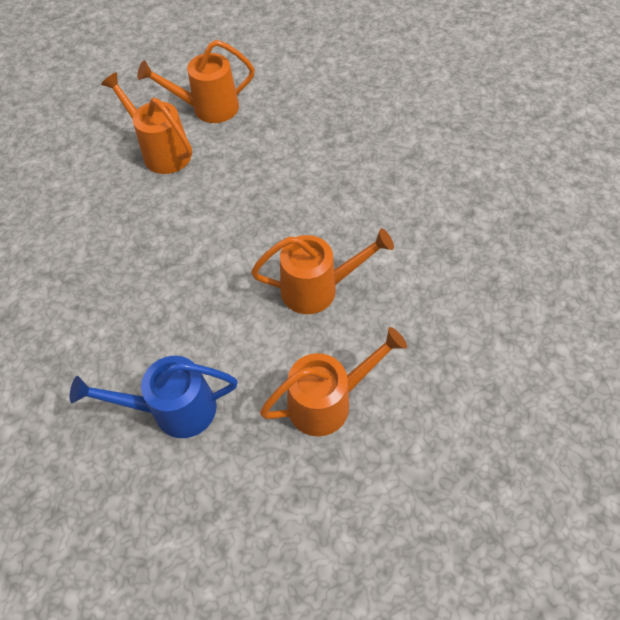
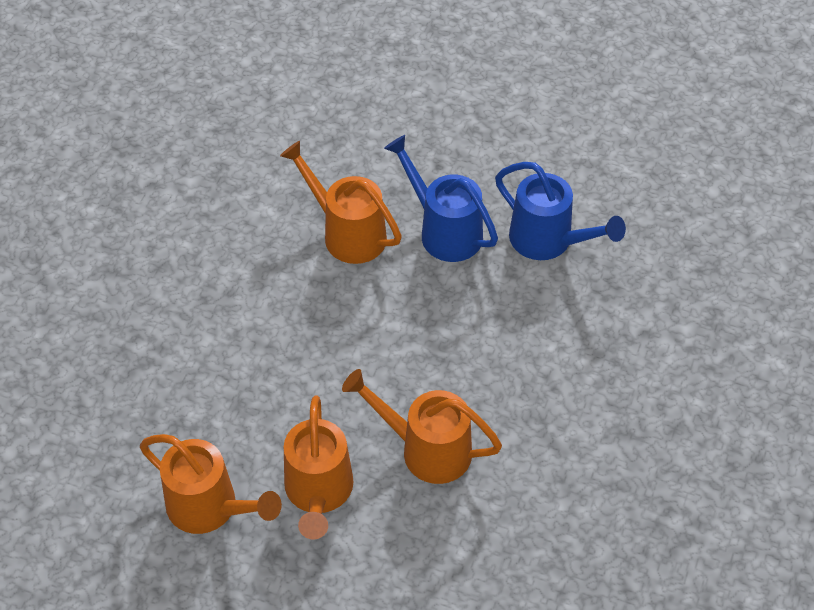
camera: 135 degrees left, 5 degrees down
(258, 348) = (444, 230): none -> blue watering can
(328, 401) = (437, 159): orange watering can -> orange watering can (426, 449)

